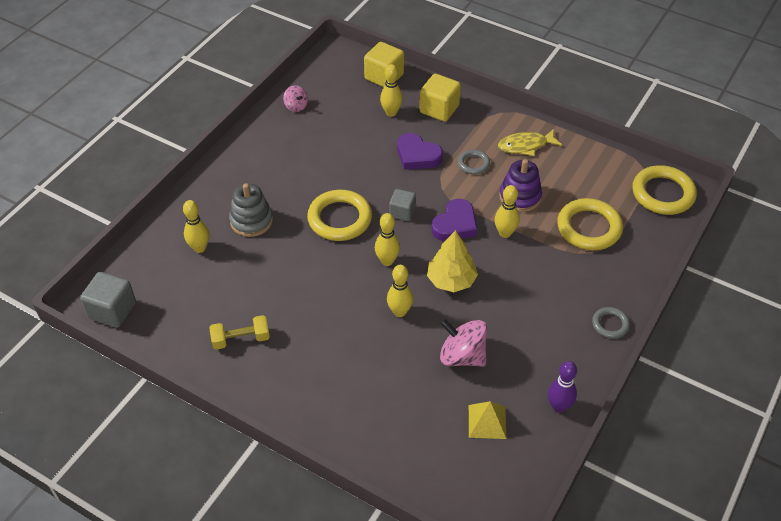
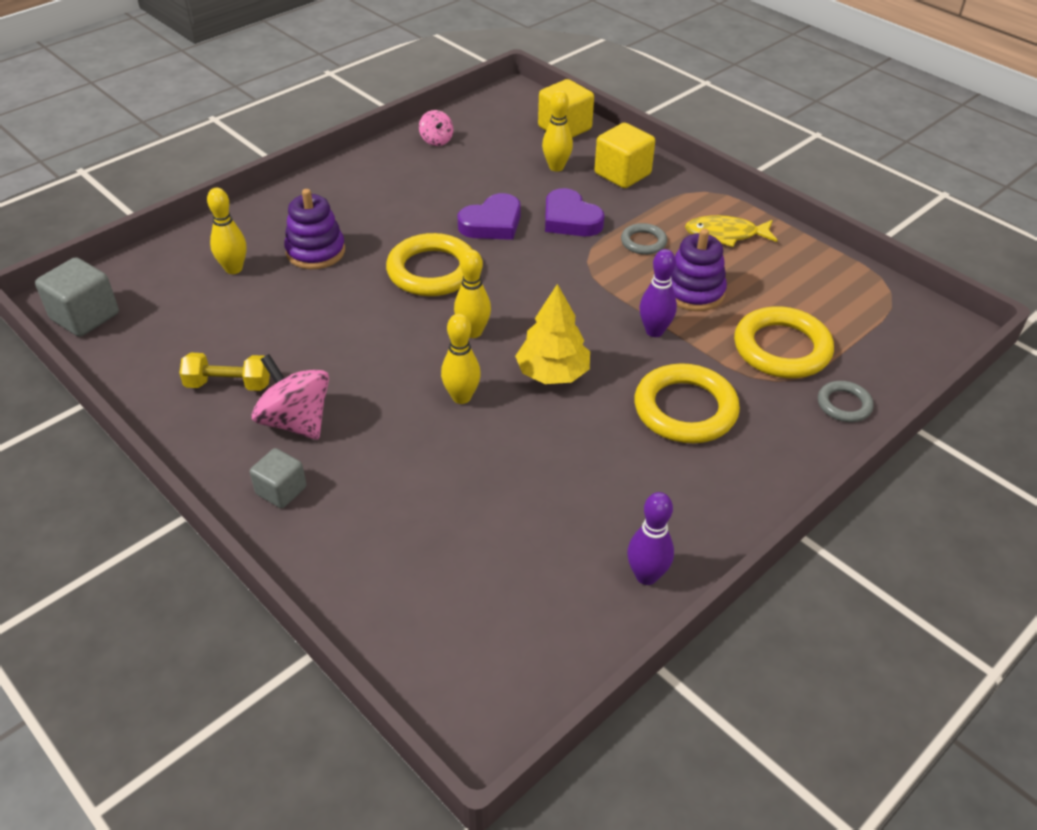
camera: 15 degrees right, 5 degrees down
(251, 221) = (315, 251): grey stacking toy -> purple stacking toy
(402, 212) = (520, 279): grey cube -> grey cube (281, 490)
(455, 224) = (587, 307): purple heart -> purple heart (492, 223)
(462, 356) = (526, 473): pink spinning top -> pink spinning top (296, 421)
(487, 421) = (526, 570): yellow pyramid -> none
(505, 233) = (654, 331): yellow bowling pin -> purple bowling pin
(610, 324) = (769, 480): grey ring -> grey ring (844, 404)
(663, 193) = (910, 327): yellow ring -> yellow ring (685, 409)

